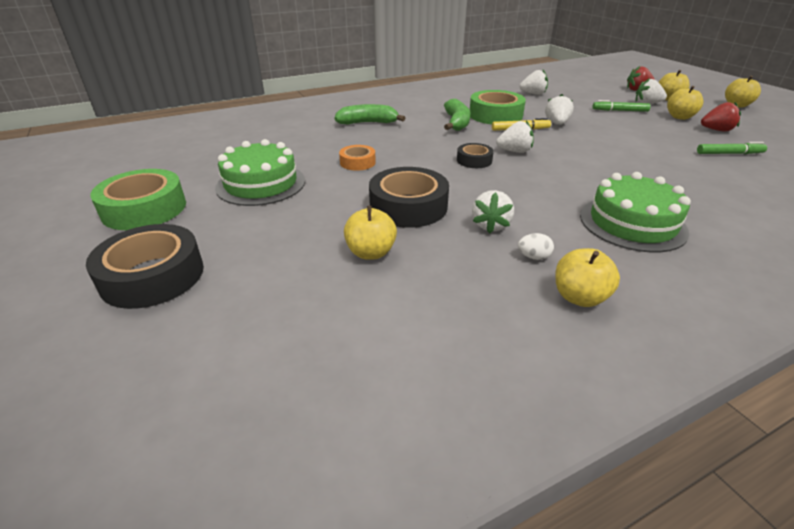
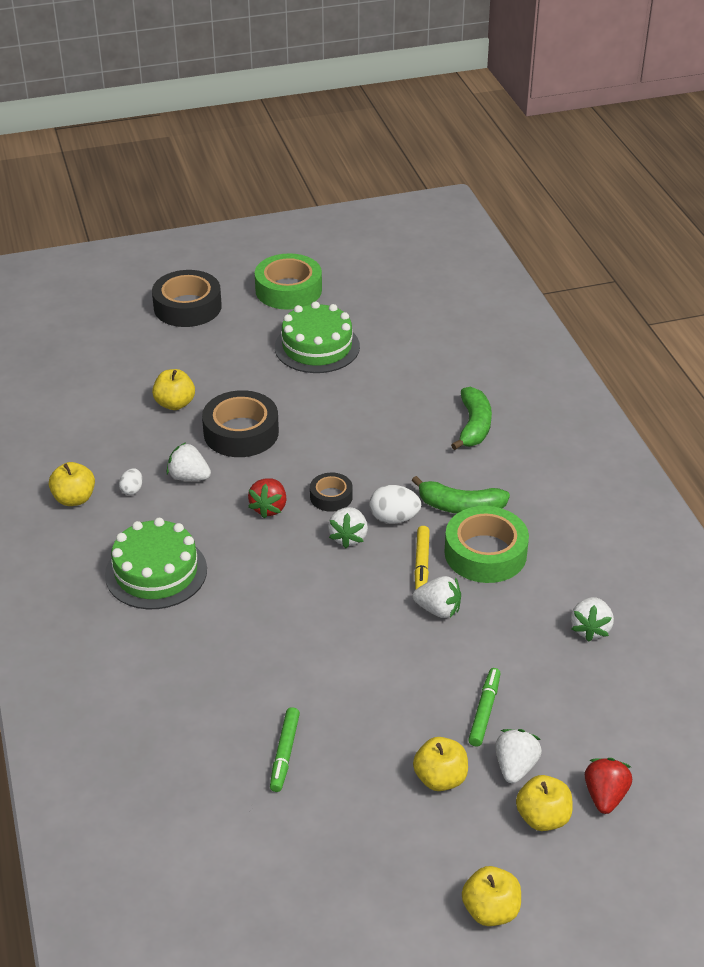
camera: 100 degrees right, 5 degrees up
(357, 162) = (350, 409): orange tape -> none
(482, 139) = (394, 518): none -> white egg
(716, 130) = (372, 794): red strawberry -> red strawberry (269, 508)

